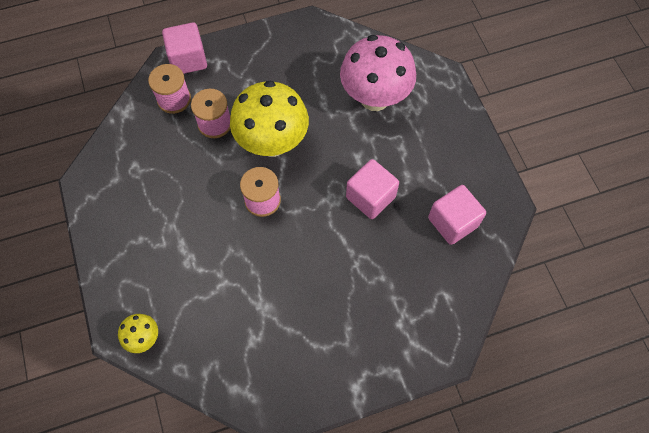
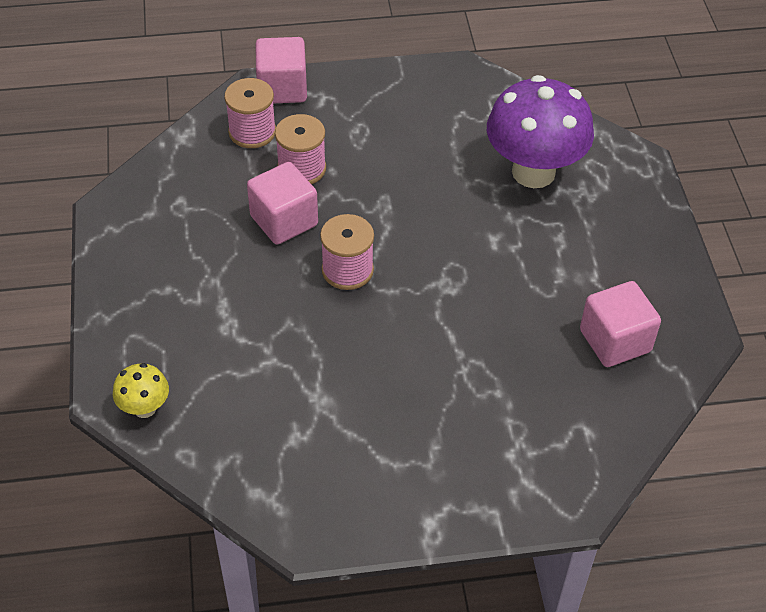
camera: 10 degrees right, 15 degrees down
(272, 143) = (377, 203): yellow mushroom -> none
(370, 197) = (502, 291): pink cube -> pink cube (284, 220)
(375, 98) = (533, 172): pink mushroom -> purple mushroom

